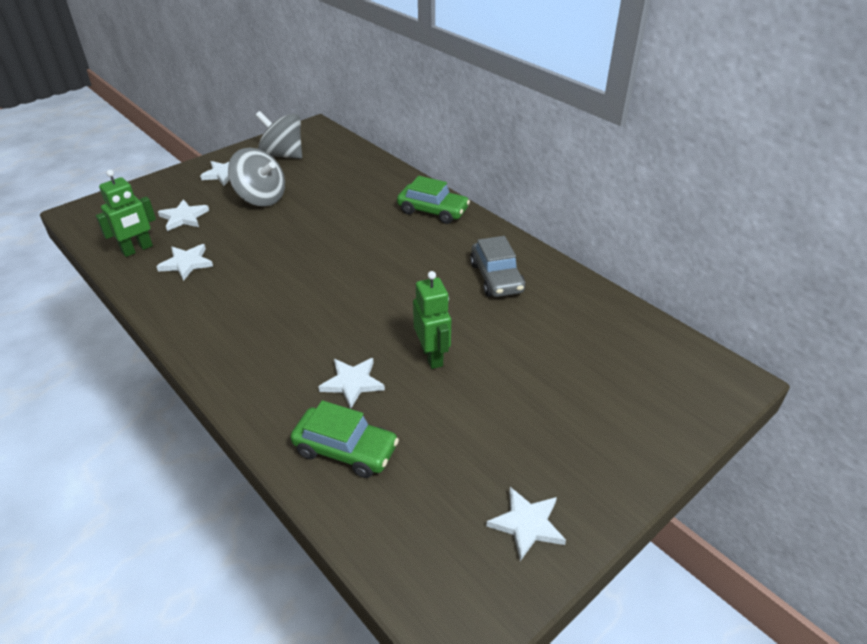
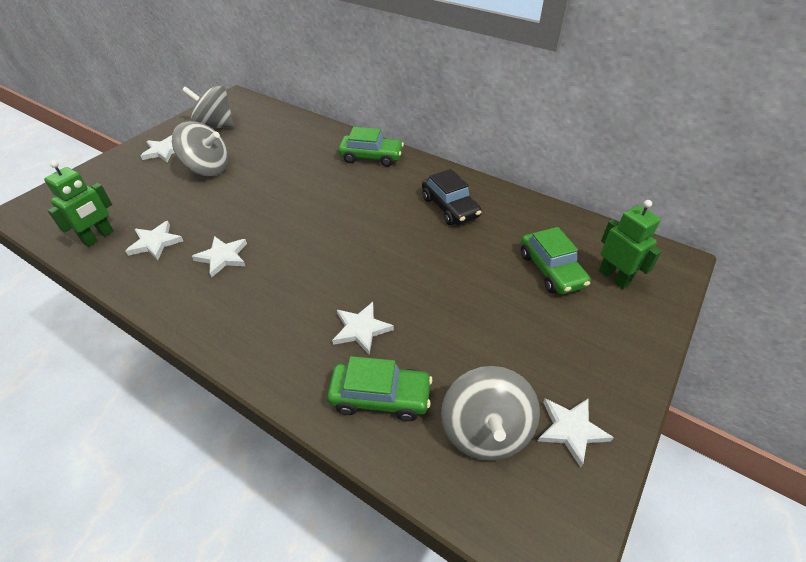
camera: 15 degrees left, 5 degrees up
(184, 217) = (137, 198): white star -> white star (223, 257)
(432, 356) = (423, 289): green robot -> green robot (614, 277)
(436, 504) = (485, 431): none -> grey spinning top
(496, 278) = (450, 207): grey car -> black car
(580, 363) = (551, 270): none -> green car

